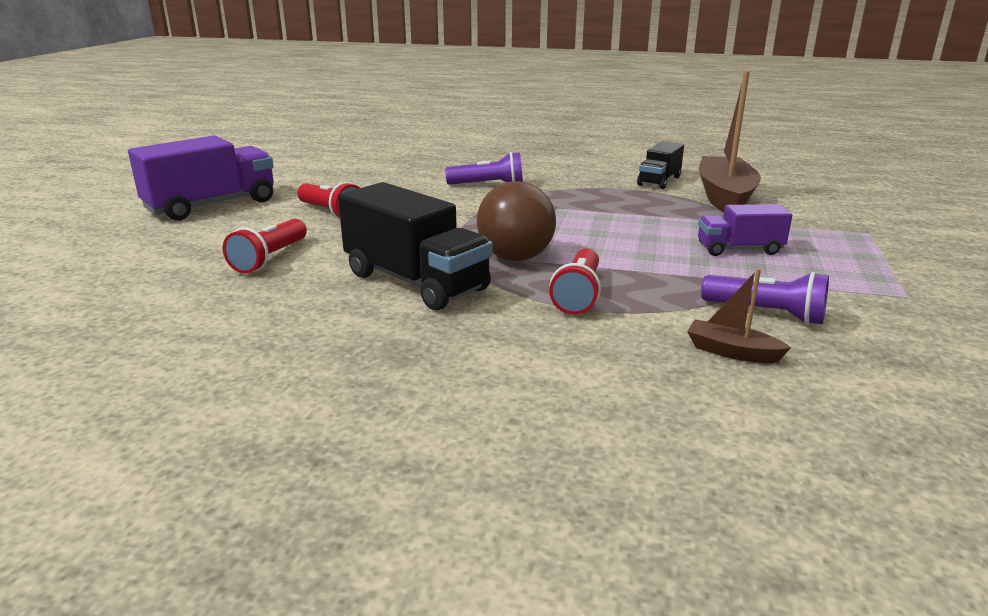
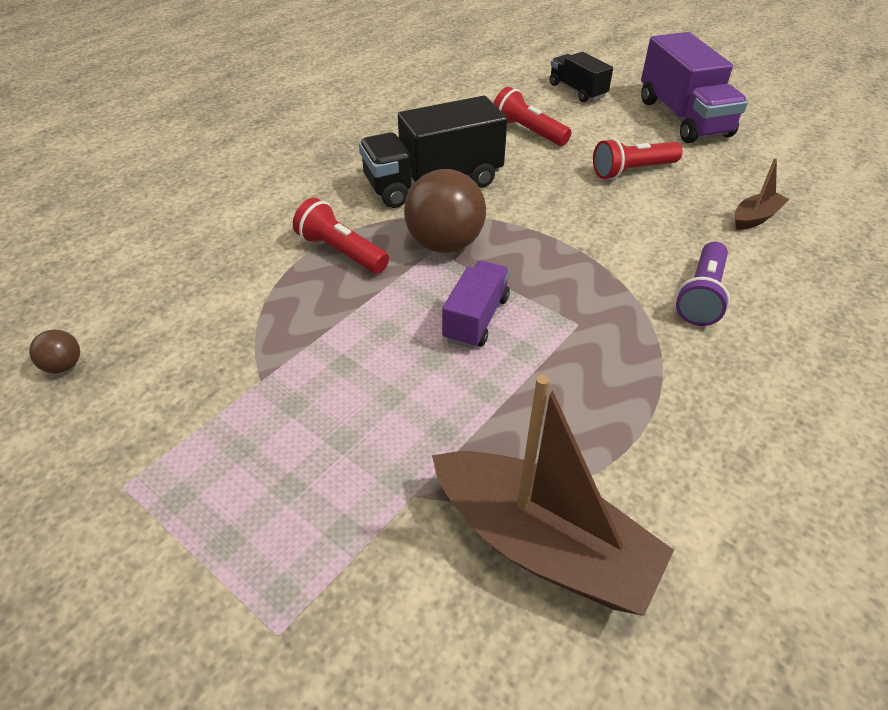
camera: 115 degrees right, 20 degrees up
(659, 181) = (669, 502): black truck -> black truck (577, 91)
(732, 352) = (186, 289): brown boat -> brown boat (755, 218)
(739, 249) = (344, 420): purple truck -> purple truck (476, 319)
(766, 313) = (209, 344): purple flashlight -> none
(903, 370) = (64, 366): none -> brown ball

